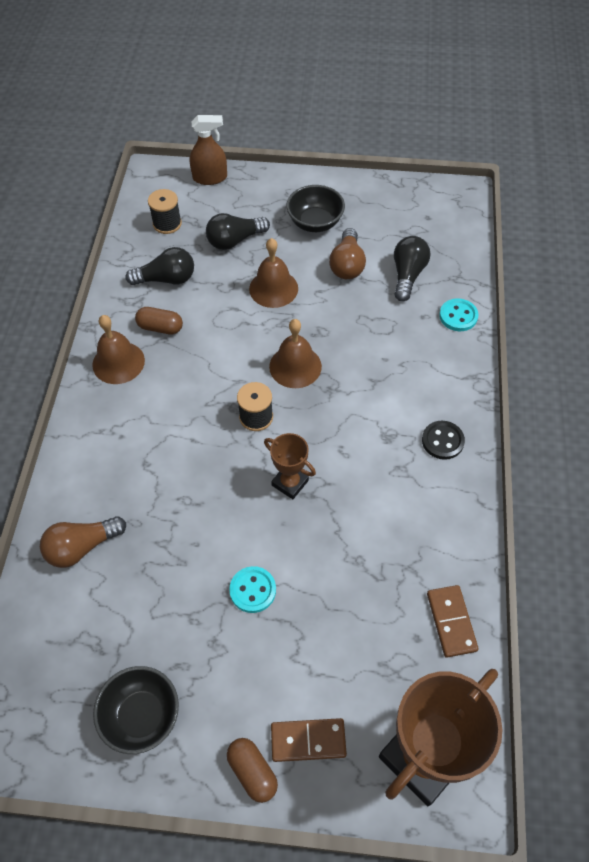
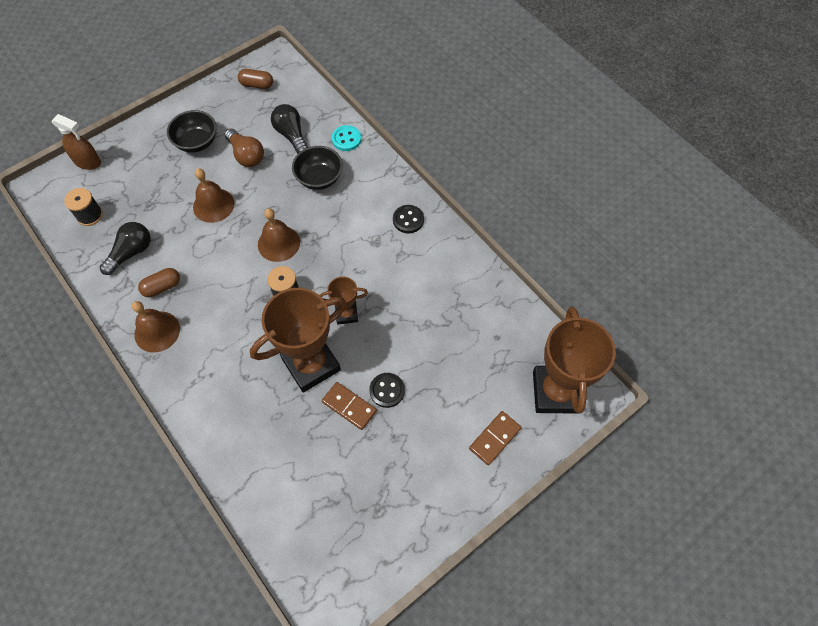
camera: 45 degrees left, 5 degrees up
(82, 547) = (258, 458): brown light bulb -> none
(141, 716) = (396, 512): black bowl -> black bowl (319, 178)
(210, 178) = (87, 162): brown spray bottle -> brown spray bottle turned 75 degrees clockwise
(211, 502) = (311, 364): none -> brown trophy
(235, 240) = (153, 192): black light bulb -> none
(252, 772) = (483, 480): brown capsule -> brown capsule (257, 85)
(253, 590) = (387, 390): turquoise button -> black button
(451, 622) = (505, 313): brown domino -> brown domino (349, 406)

